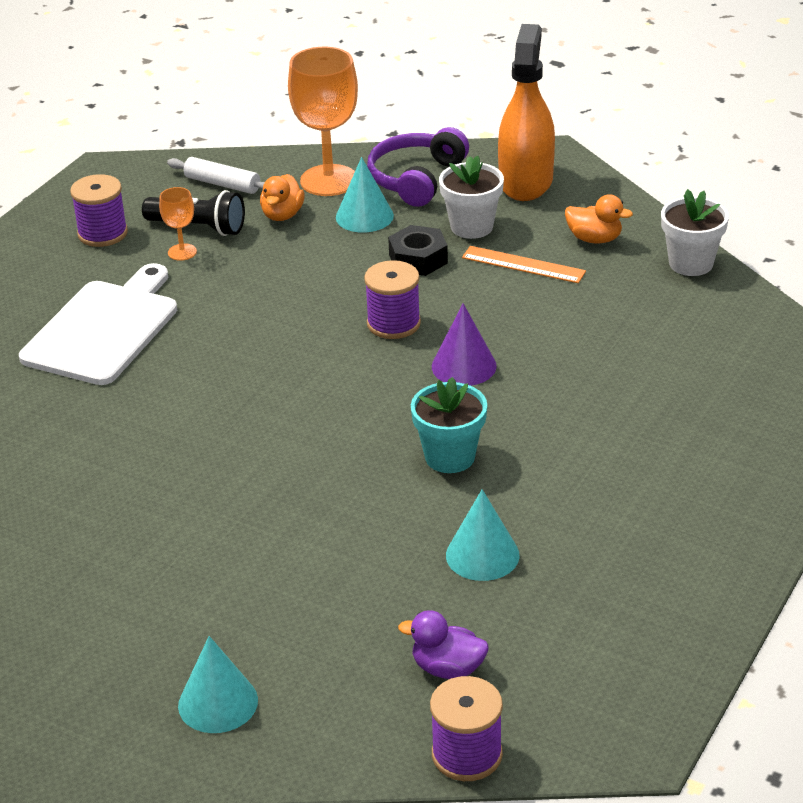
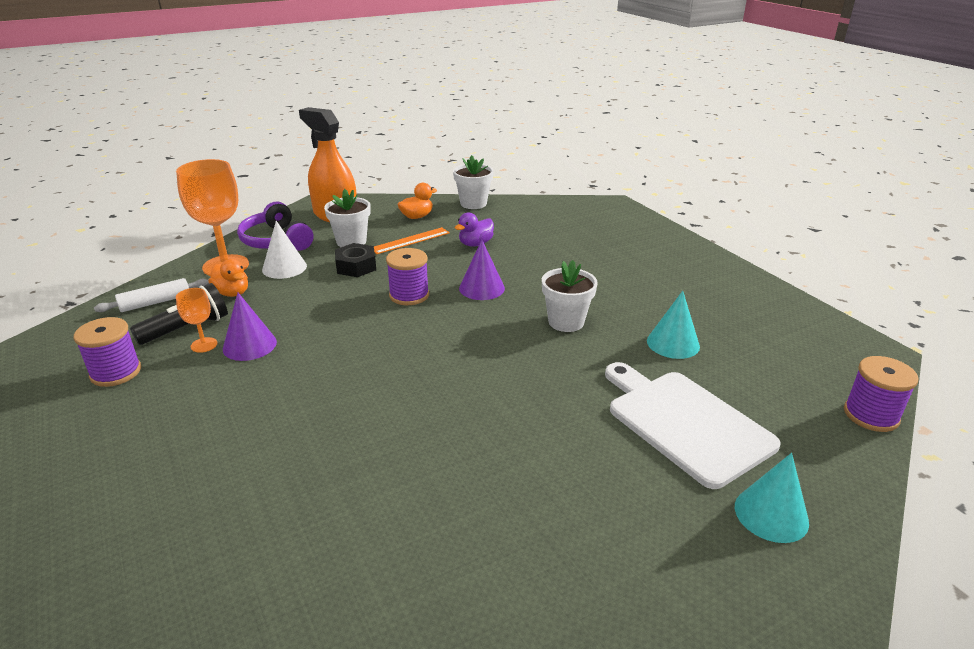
camera: 60 degrees left, 5 degrees down
(104, 329) = (240, 414): white cutting board -> white cutting board (684, 422)
(205, 276) = (249, 345): none -> purple cone
(364, 216) = (284, 268): turquoise cone -> white cone
(447, 668) = (779, 393): purple duck -> purple duck (475, 244)
(450, 457) = (566, 322): turquoise flower pot -> white flower pot

